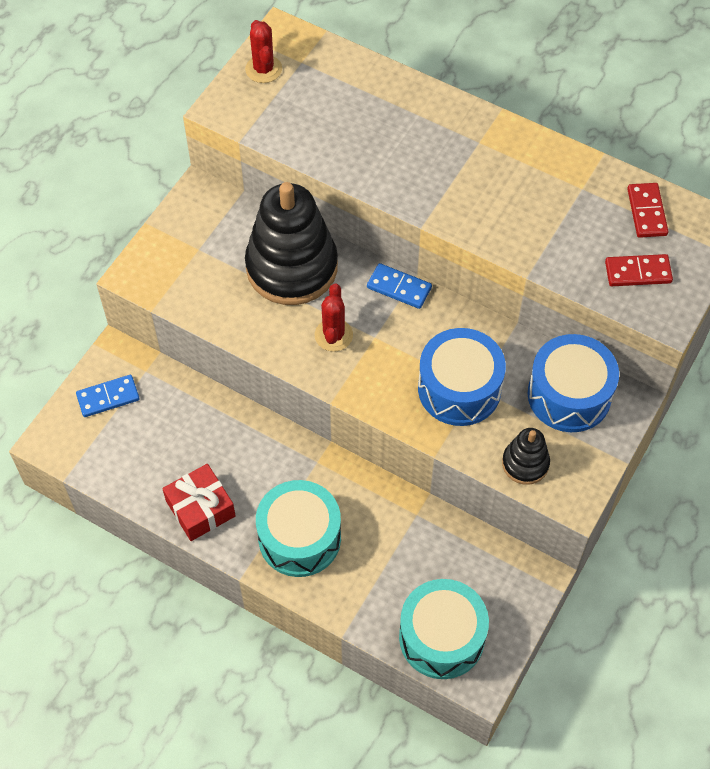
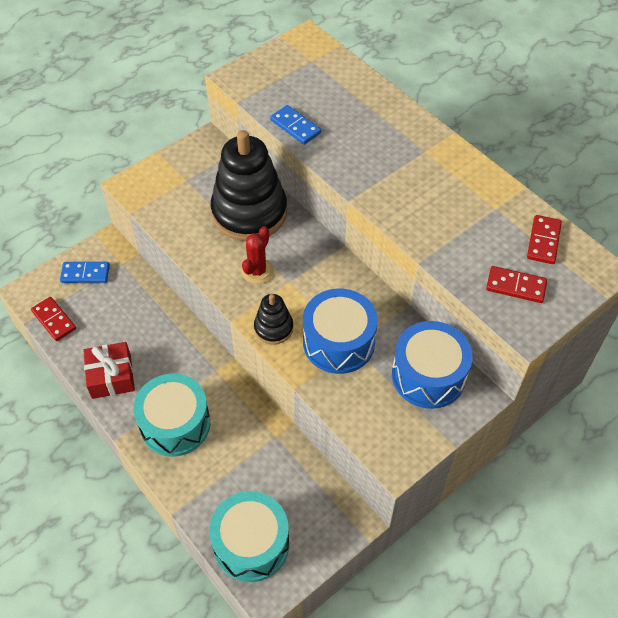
camera: 20 degrees right, 5 degrees down
(99, 465) = (54, 320): none -> red domino
(263, 69) = (280, 58): red cactus -> none
(399, 287) = (325, 251): blue domino -> blue domino (295, 126)
(525, 463) = (367, 419): black stacking toy -> black stacking toy (273, 328)

